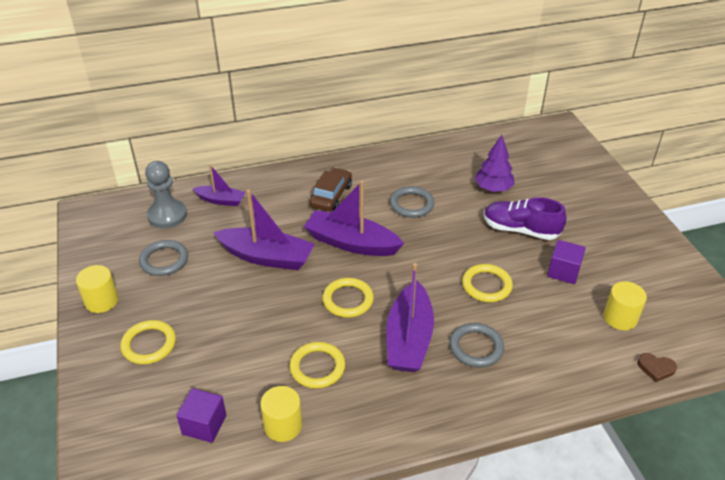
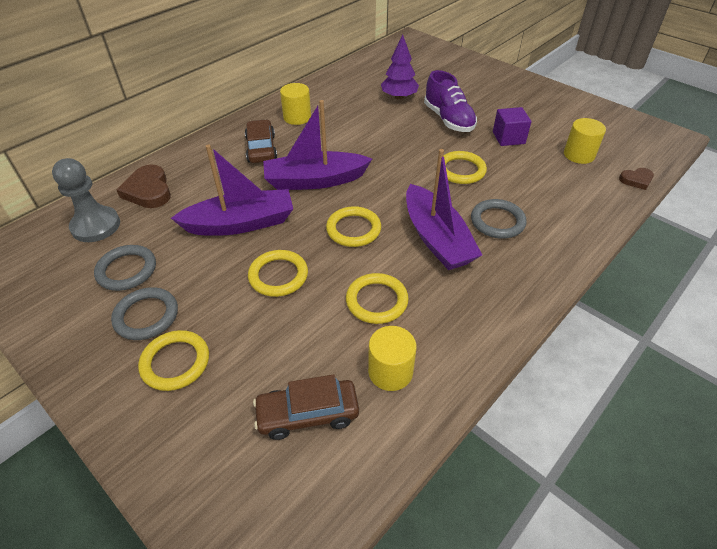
camera: 30 degrees left, 5 degrees up
(101, 301) = (78, 343): yellow cylinder -> yellow cylinder (297, 117)
(204, 425) = (308, 414): purple cube -> brown car
(221, 200) = (148, 190): purple boat -> brown heart
(262, 312) = (278, 276): none -> yellow ring
(411, 204) = (342, 131): grey ring -> grey ring (146, 316)
(520, 230) = (448, 119): purple shoe -> purple shoe turned 105 degrees counterclockwise

